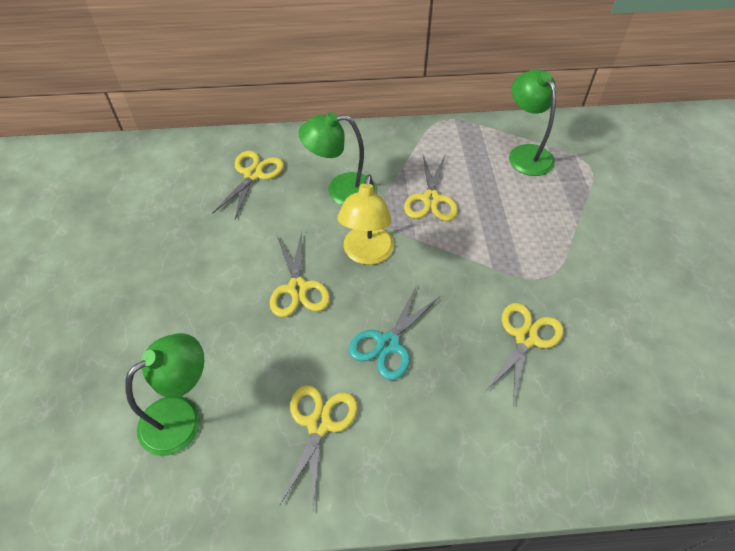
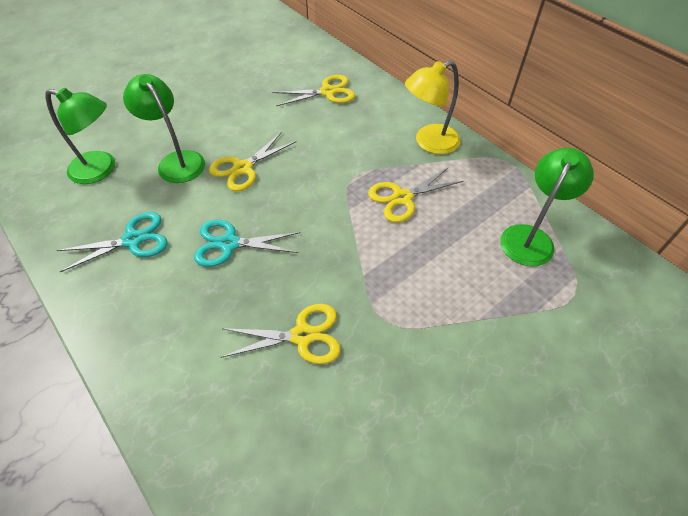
camera: 55 degrees right, 0 degrees up
(319, 424) = (133, 240): yellow scissors -> turquoise scissors
(340, 190) = (358, 142): green lamp -> green lamp (177, 161)
(367, 254) = (307, 188): yellow lamp -> yellow lamp (429, 142)

